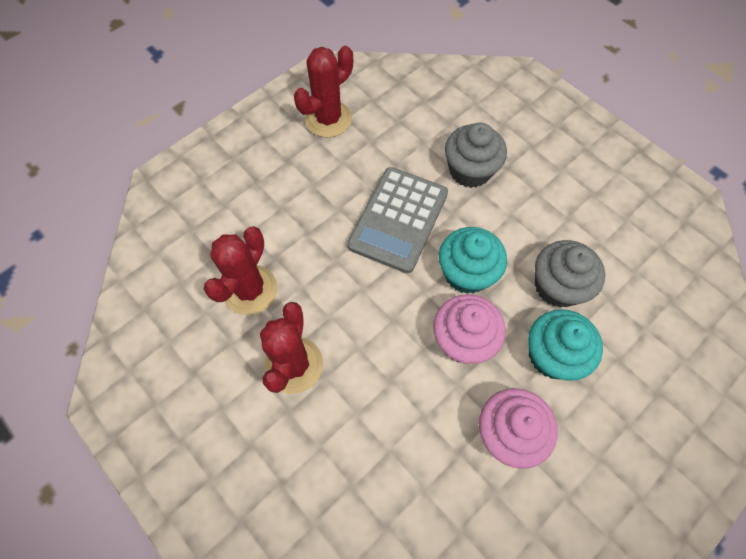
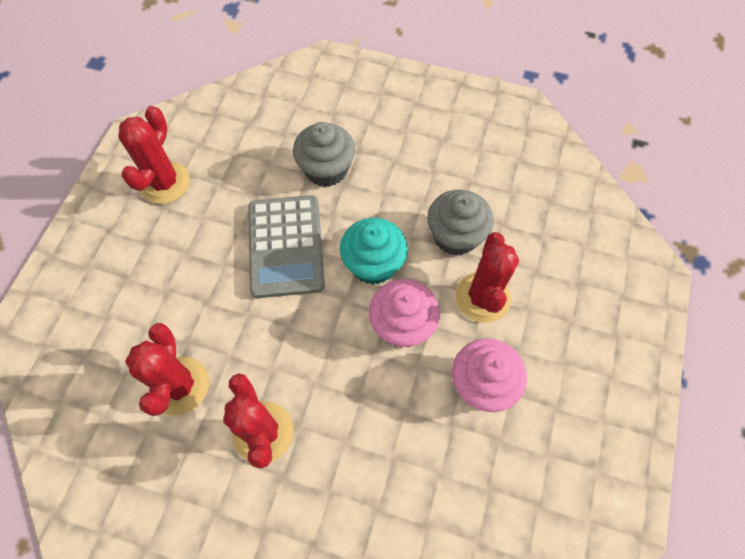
camera: 30 degrees left, 0 degrees up
(552, 355) = (482, 297): turquoise cupcake -> red cactus

